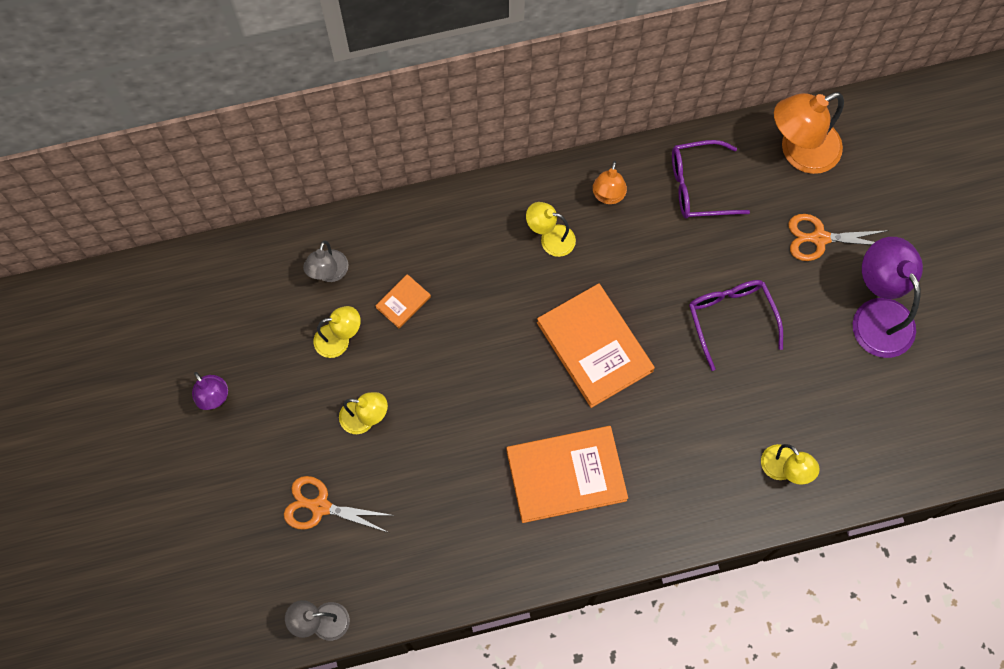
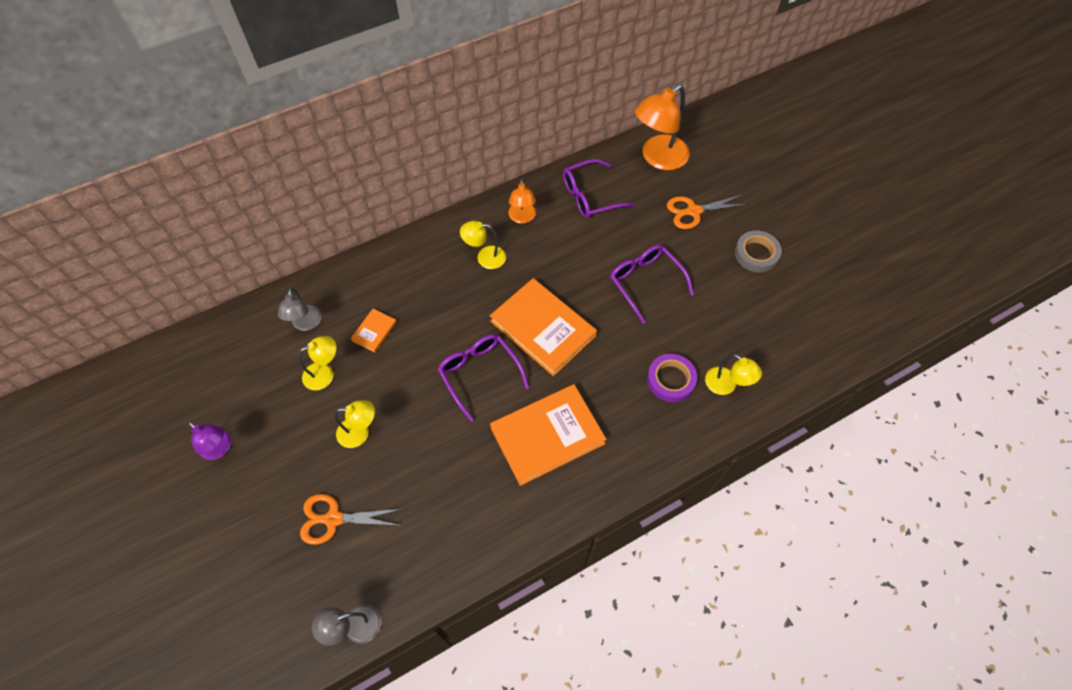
camera: 15 degrees left, 10 degrees down
(509, 384) = (479, 374): none -> purple glasses
(722, 446) = (671, 380): none -> purple tape
(877, 315) = (756, 254): purple lamp -> grey tape

